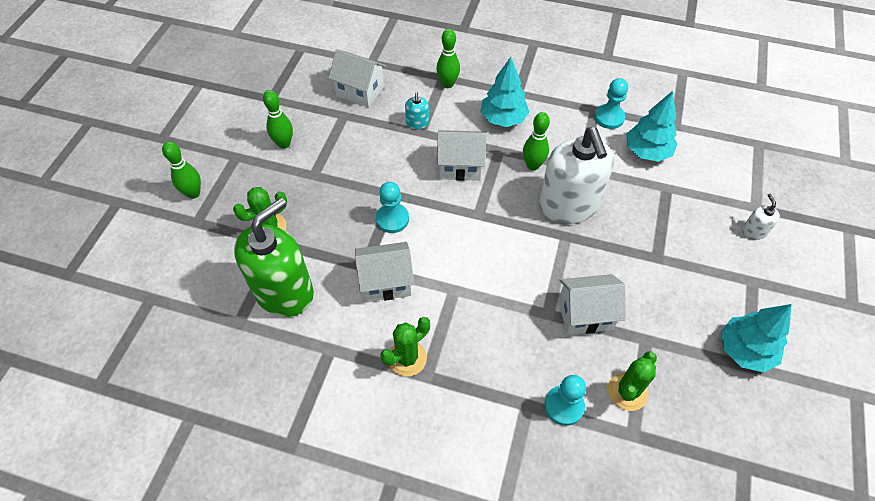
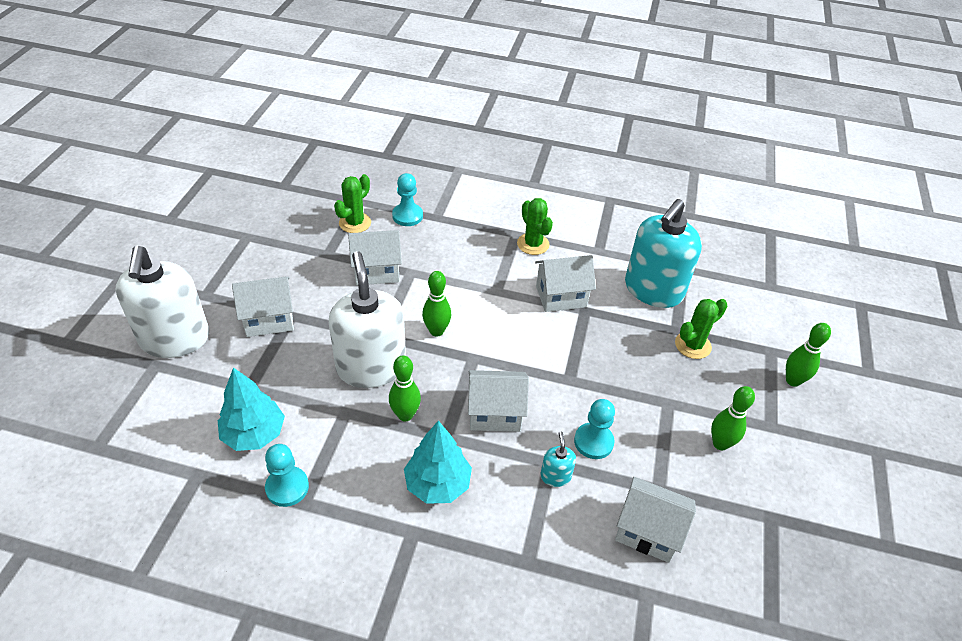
camera: 175 degrees right, 10 degrees down
(284, 292) = (653, 290): green soap dispenser -> turquoise soap dispenser
(392, 219) = (566, 353): turquoise pawn -> turquoise pawn (593, 442)
(407, 358) = (533, 244): green cactus -> green cactus turned 75 degrees counterclockwise
(447, 84) = (518, 547): green bowling pin -> green bowling pin (436, 331)
(676, 253) = (269, 319): none -> white house
(744, 350) = (244, 246): turquoise tree -> none
(753, 231) = (175, 339): white soap dispenser -> white soap dispenser, size x2.45

